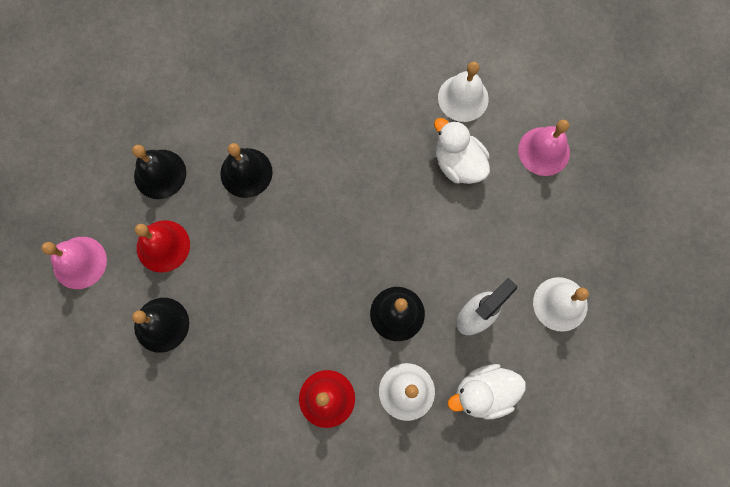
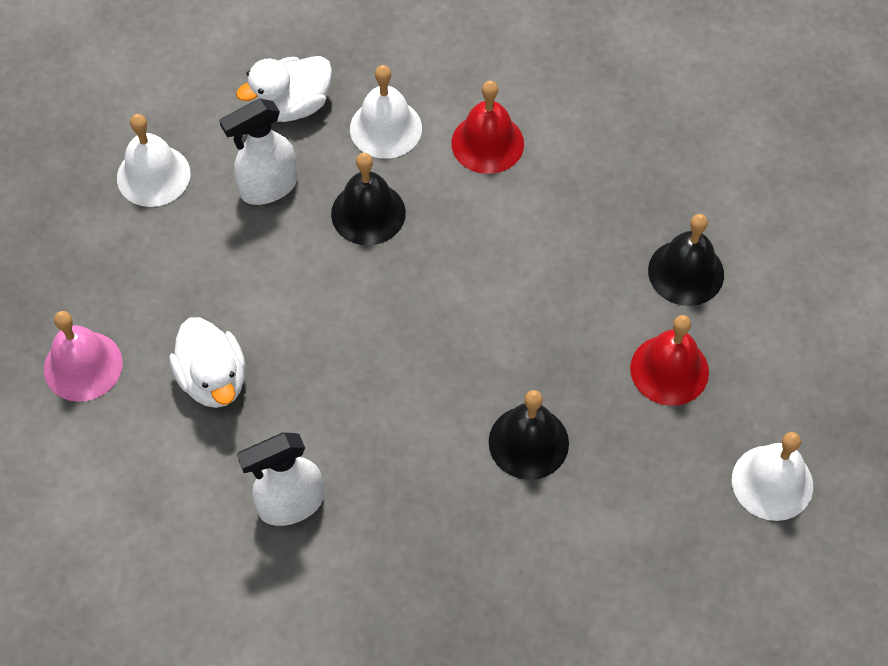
camera: 165 degrees left, 15 degrees down
(79, 262) = (792, 376): pink bell -> none
(160, 174) = (659, 472): black bell -> none
(382, 97) = (290, 505): none -> white spray bottle
(463, 98) = (167, 472): white bell -> white bell (772, 482)
(483, 393) = (291, 106): white duck -> white duck turned 150 degrees clockwise

